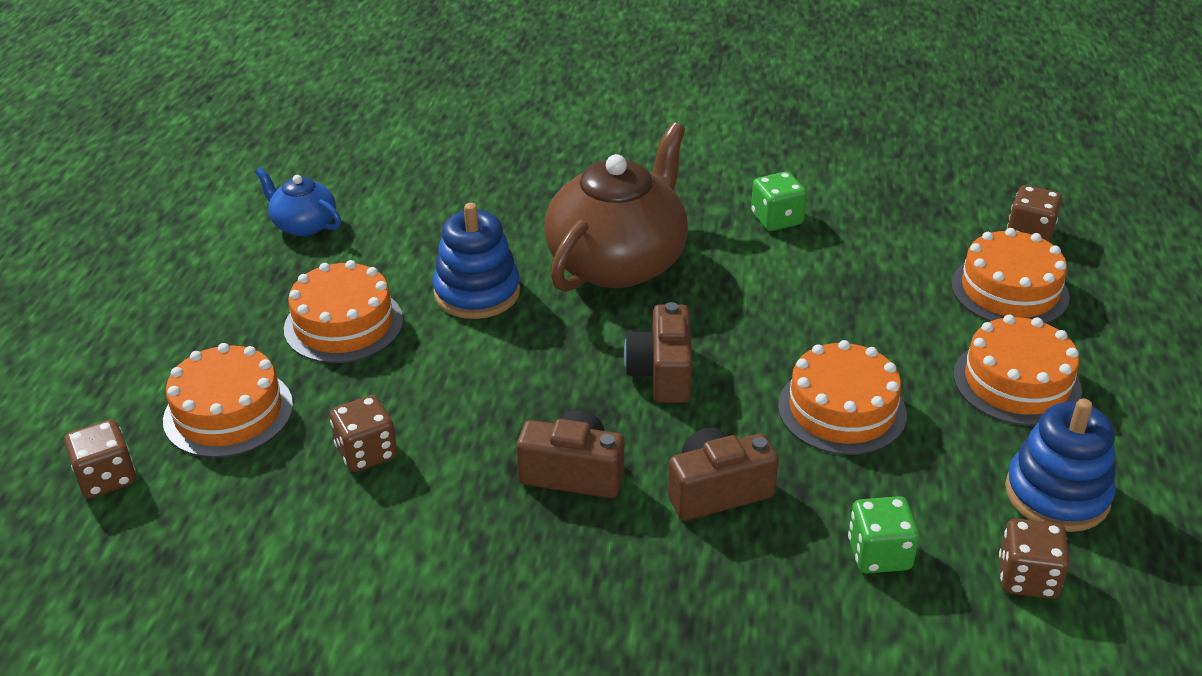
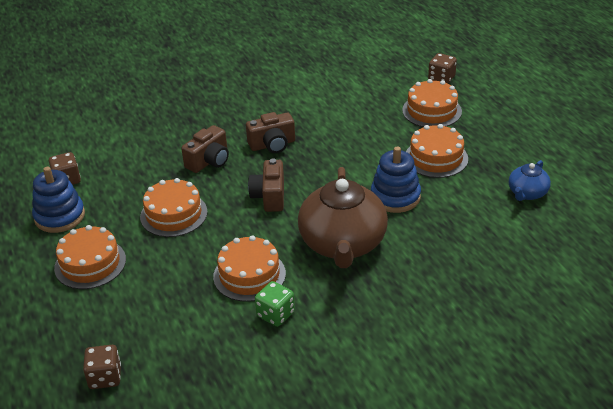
camera: 150 degrees right, 0 degrees up
(303, 224) = (527, 193): blue teapot -> blue teapot turned 120 degrees clockwise
(366, 452) = (360, 120): brown dice -> none
(662, 373) = (269, 196): brown camera -> brown camera turned 150 degrees counterclockwise
(879, 554) = (131, 165): green dice -> none
(1009, 290) = (108, 322): orange cake -> orange cake (249, 275)

